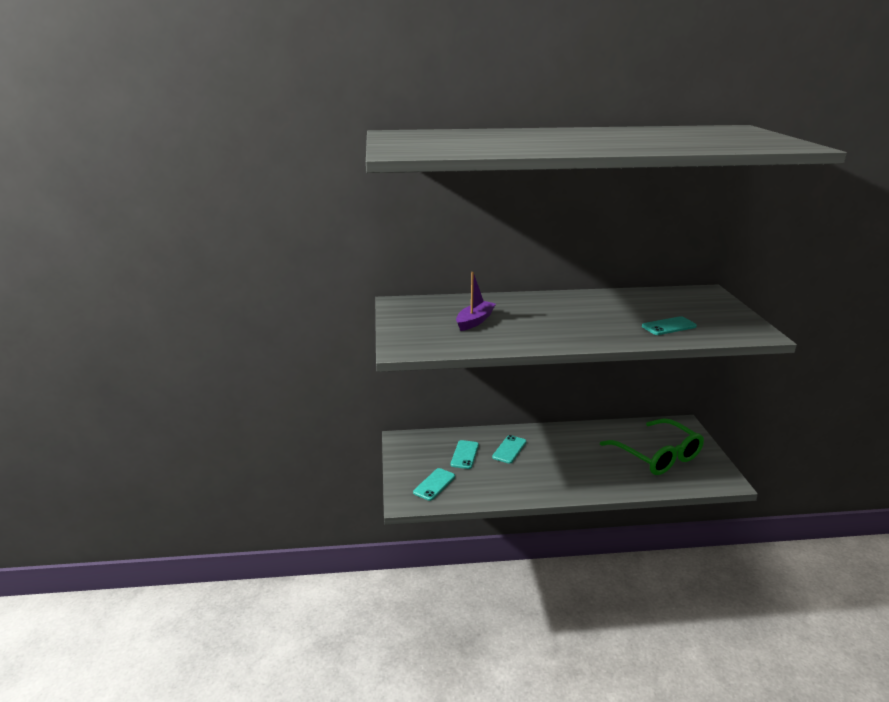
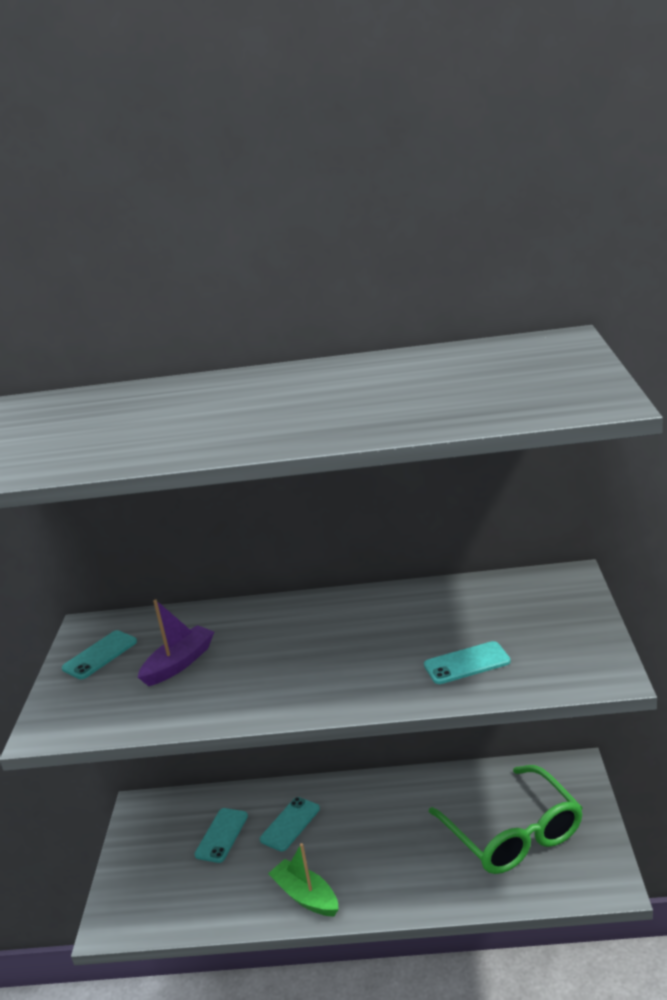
camera: 10 degrees right, 0 degrees up
(434, 484) = (160, 893): turquoise phone -> turquoise phone (100, 655)
(535, 486) = (306, 896): none -> green boat

